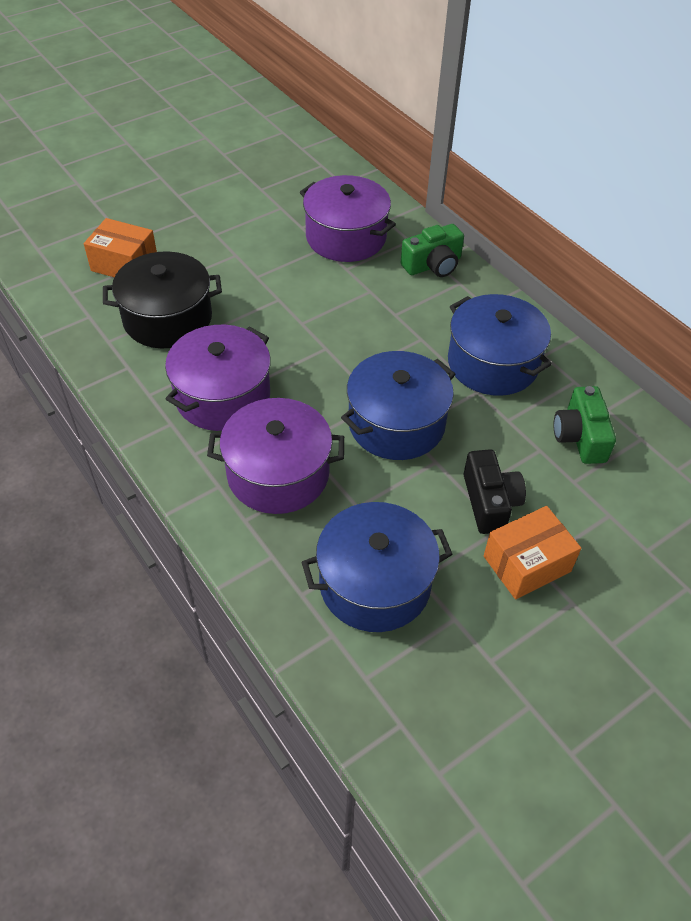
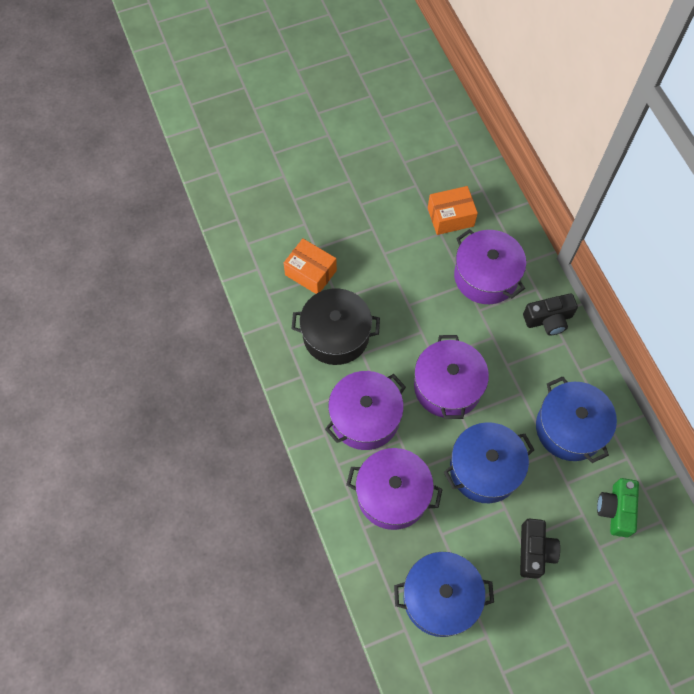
camera: 15 degrees right, 15 degrees up
(325, 347) = (447, 386): none -> purple pot
(433, 265) = (548, 319): green camera -> black camera
(527, 564) = (546, 606): orange box -> orange box (450, 217)

